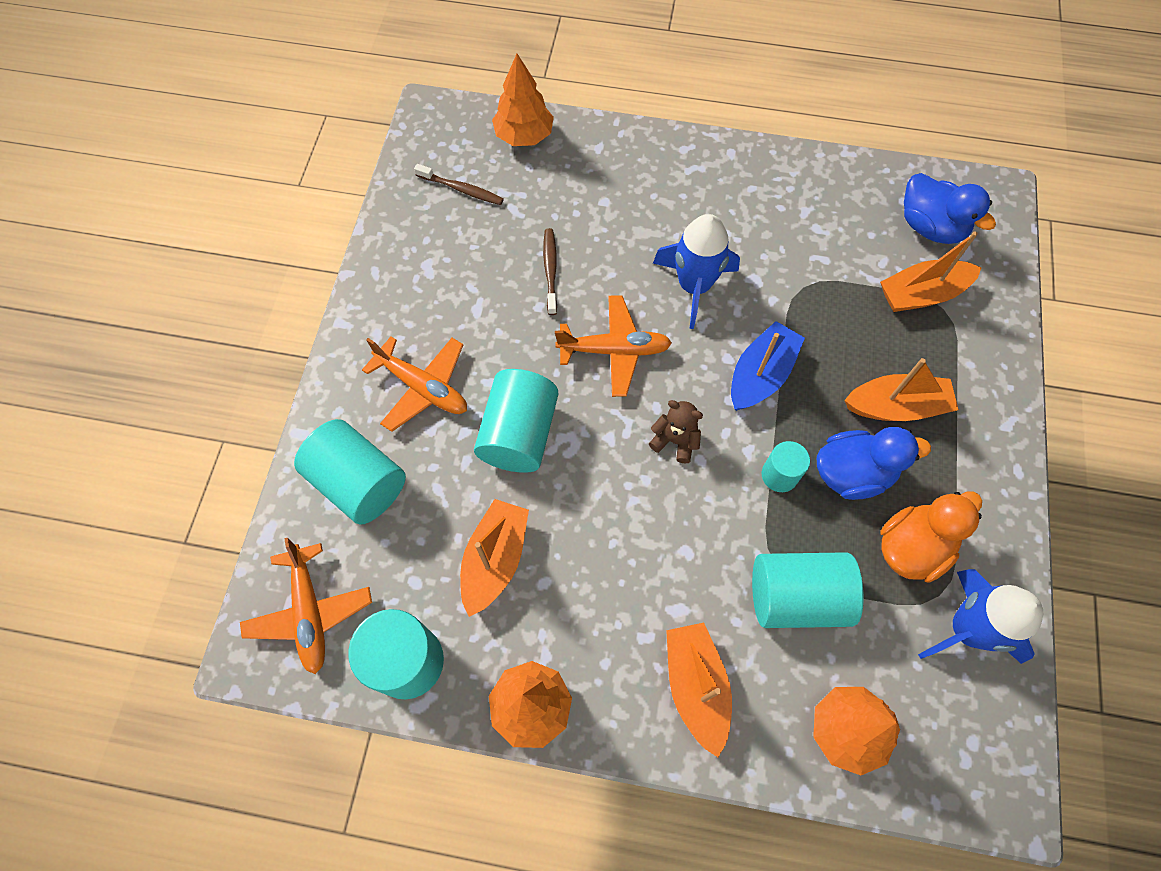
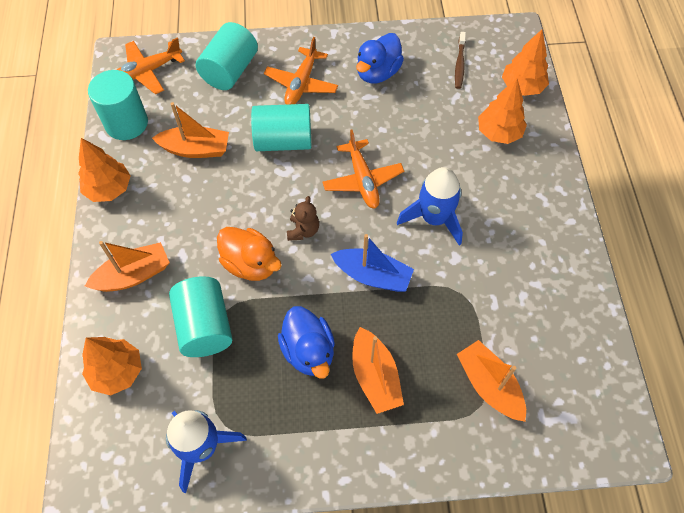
camera: 75 degrees right, 5 degrees down
(550, 270) = (413, 129): brown toothbrush -> none
(587, 181) = (499, 133): none -> orange tree
(779, 475) = (294, 301): turquoise cylinder -> none
(912, 547) = (258, 401): orange duck -> orange duck (251, 264)
(930, 227) = (563, 385): blue duck -> blue duck (377, 73)

